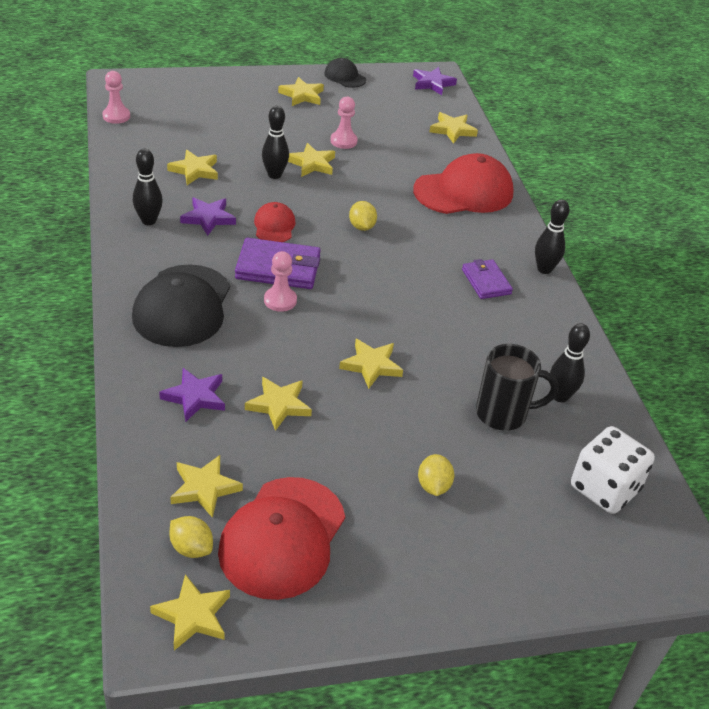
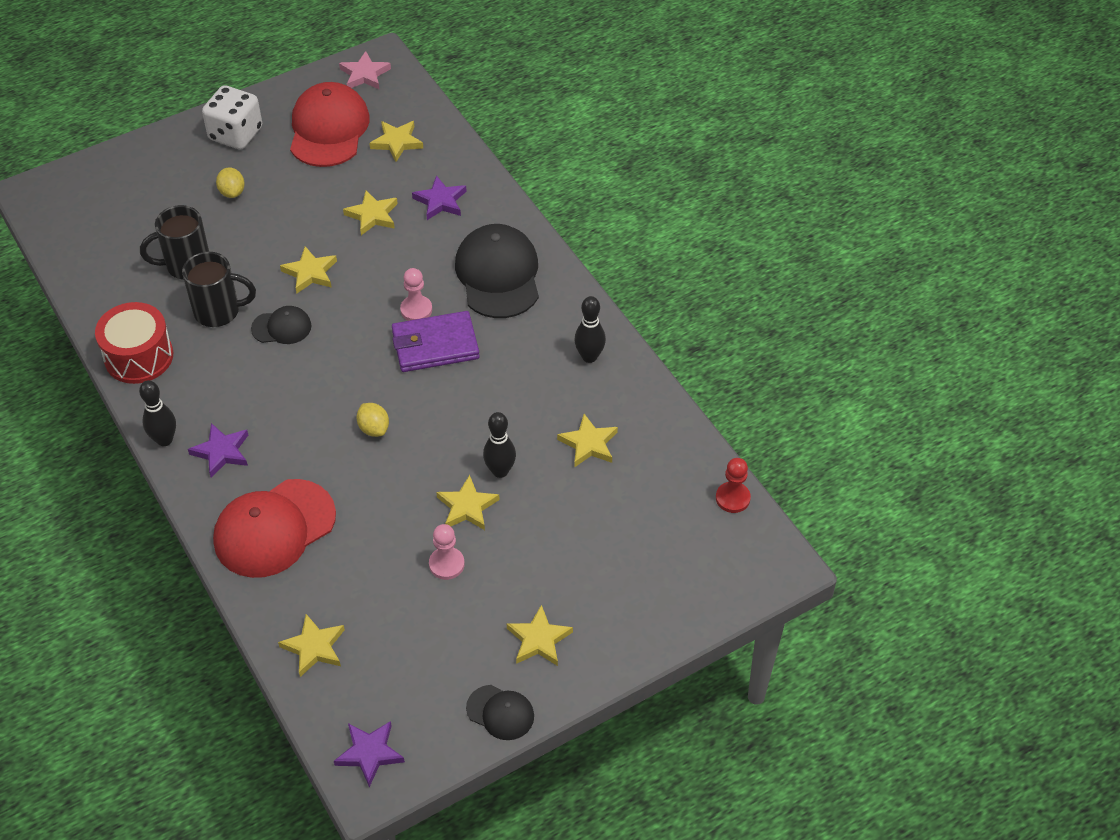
camera: 165 degrees right, 10 degrees up
(116, 116) = (732, 498): pink pawn -> red pawn
(191, 548) = (385, 106): yellow lemon -> none
(193, 615) = (364, 74): yellow star -> pink star
(208, 218) = (534, 381): purple star -> purple star (221, 452)
(274, 226) = (464, 396): red cap -> none
(417, 324) = (282, 327): none -> black cap
(476, 357) = (219, 311): none -> black mug
(486, 281) = (224, 401): purple wallet -> none
(560, 396) = (138, 297): black bowling pin -> none
(563, 340) = (139, 356): none -> red drum
(604, 488) = (97, 230): white dice -> white dice (235, 134)

